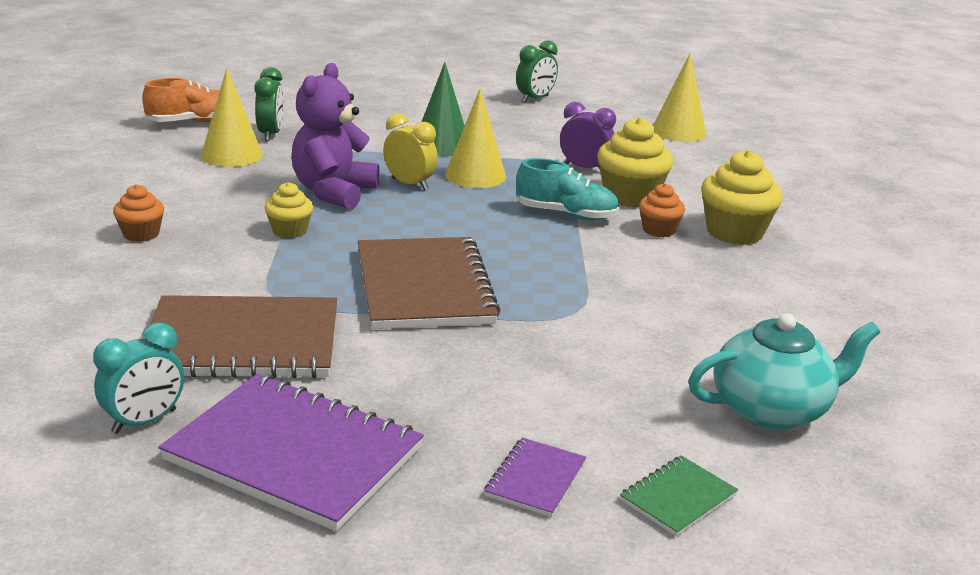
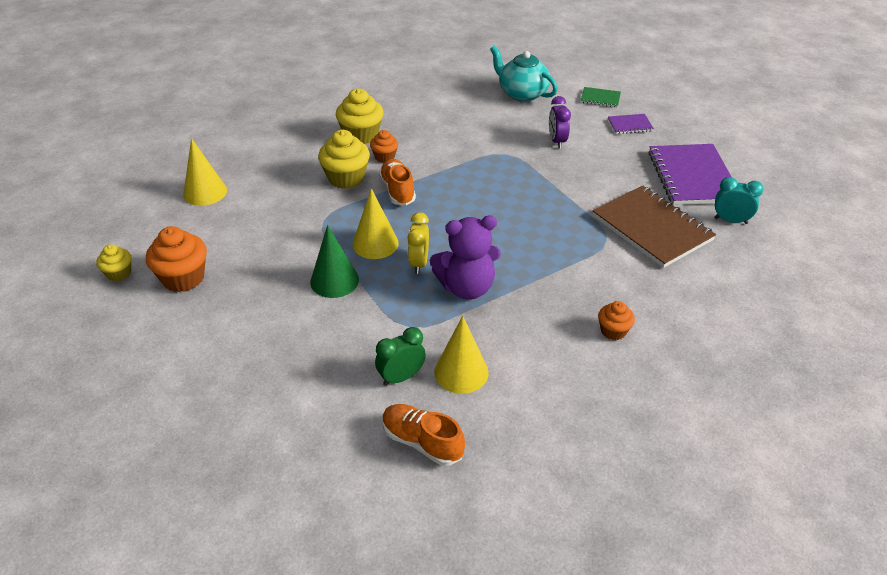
camera: 120 degrees left, 15 degrees up
(289, 231) = (536, 276): yellow cupcake -> yellow cupcake (119, 273)
(424, 287) = (536, 201): brown notebook -> none
(535, 99) = (183, 278): green clock -> orange cupcake
(566, 214) = (397, 190): turquoise shoe -> orange shoe
(584, 168) = (317, 207): purple clock -> purple clock (557, 141)

